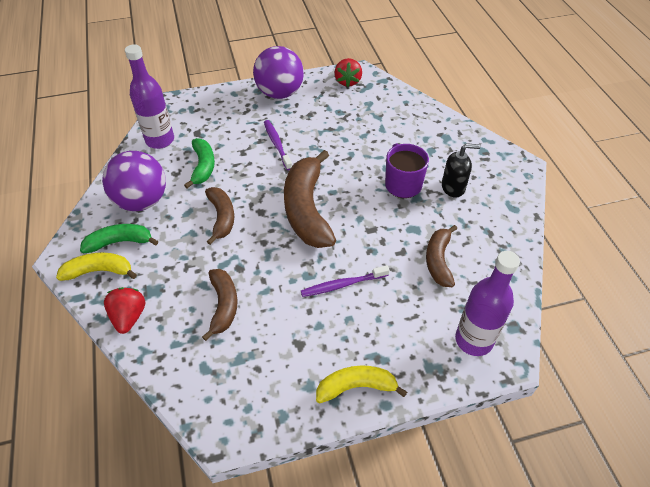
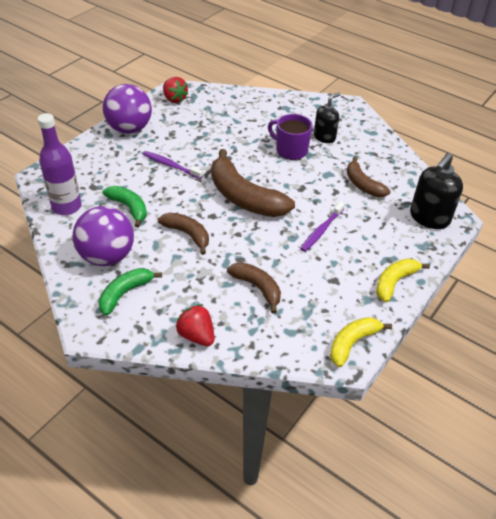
camera: 40 degrees left, 5 degrees down
(99, 271) = (133, 321): yellow banana -> yellow banana (352, 343)
(473, 340) = (429, 218): purple bottle -> black soap dispenser

